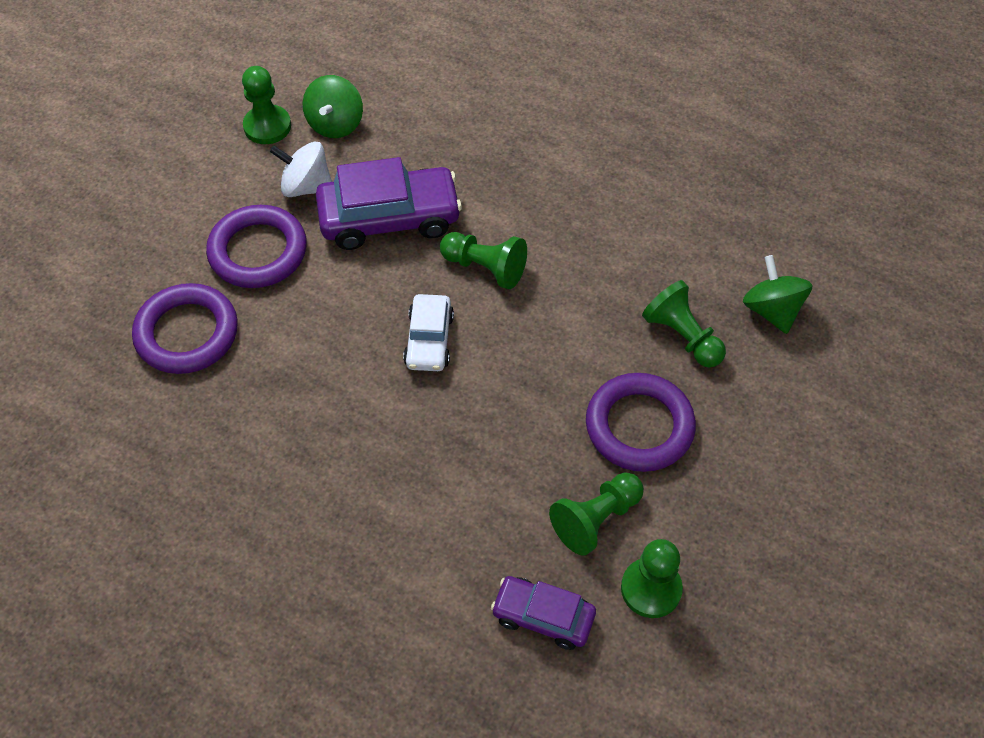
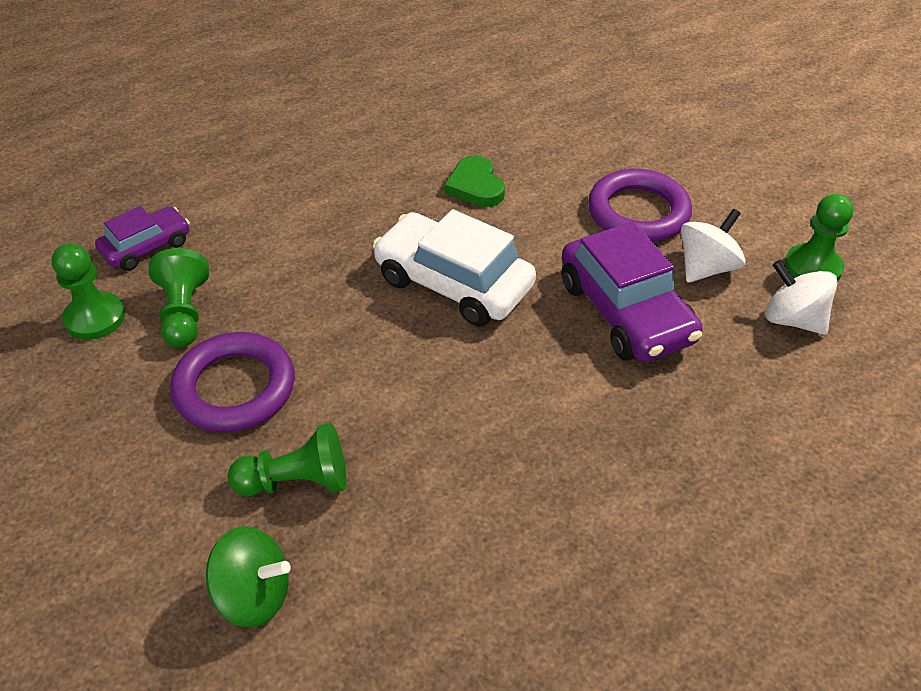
camera: 120 degrees right, 10 degrees down
(187, 333) = (572, 150): purple ring -> none
(287, 386) = (475, 186): none -> green heart
(335, 124) = (793, 319): green spinning top -> white spinning top
(389, 218) = (625, 311): purple car -> purple car turned 45 degrees counterclockwise
(429, 340) = (453, 283): white car -> white car, size x1.73
(485, 268) = (510, 357): green pawn -> none

